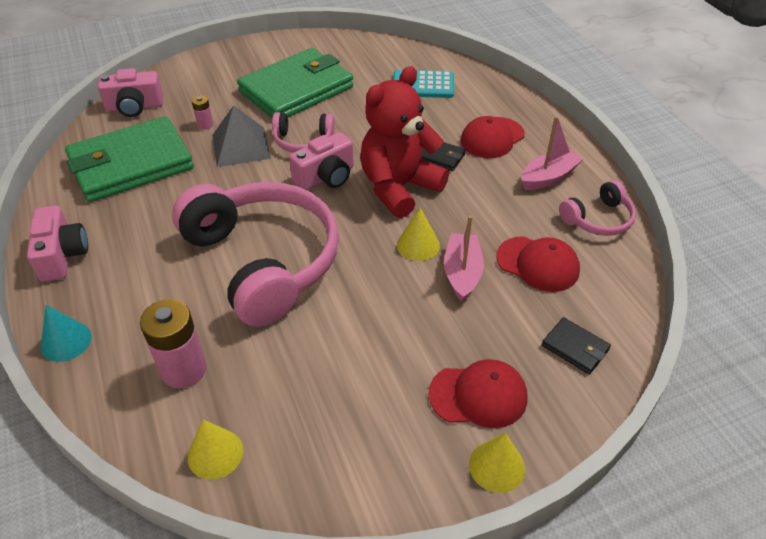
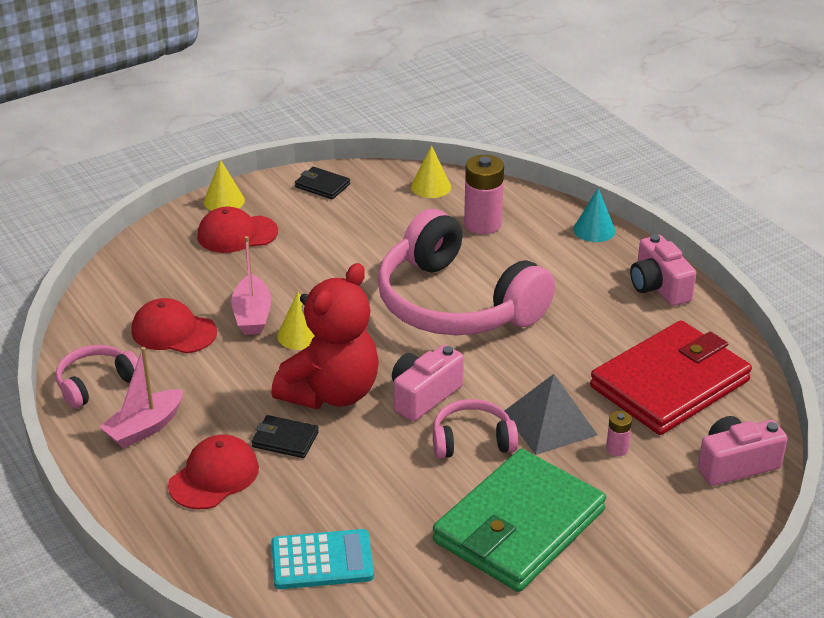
camera: 170 degrees right, 10 degrees down
(131, 164) = (670, 384): green wallet -> red wallet
(575, 348) = (150, 271): black wallet -> black wallet (322, 185)

